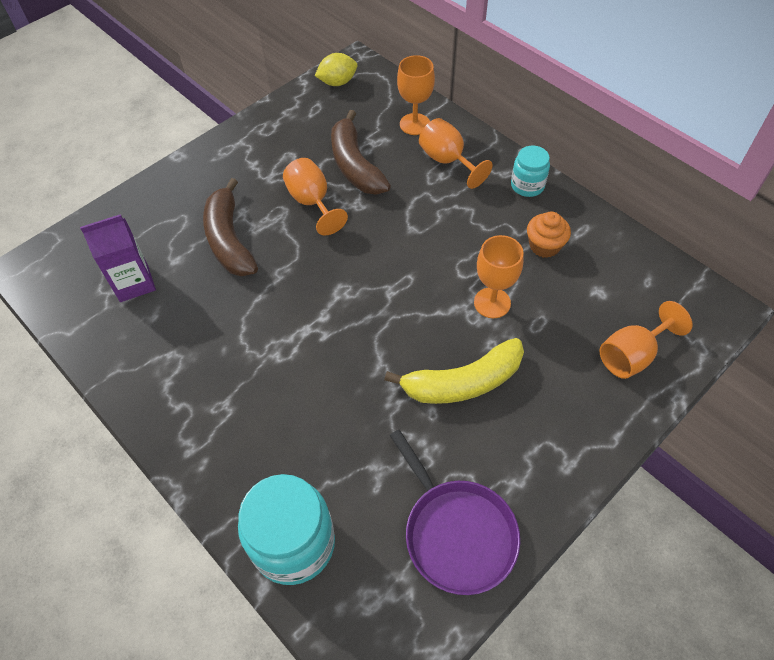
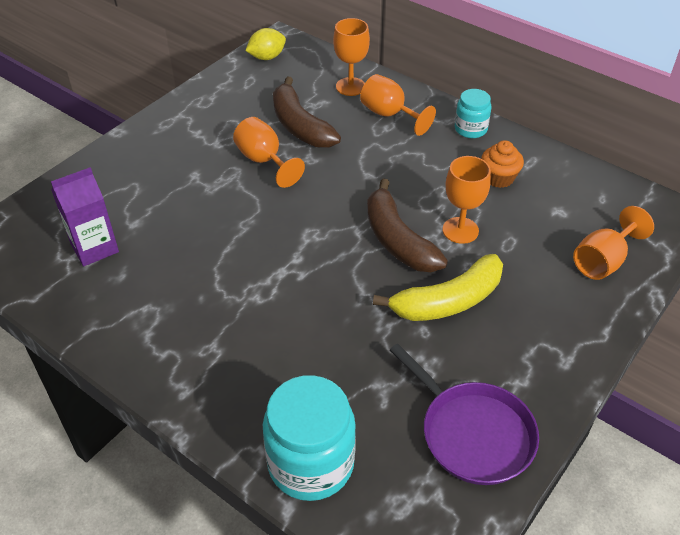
camera: 10 degrees left, 10 degrees down
(229, 240) = (187, 201): brown banana -> brown banana (398, 240)

